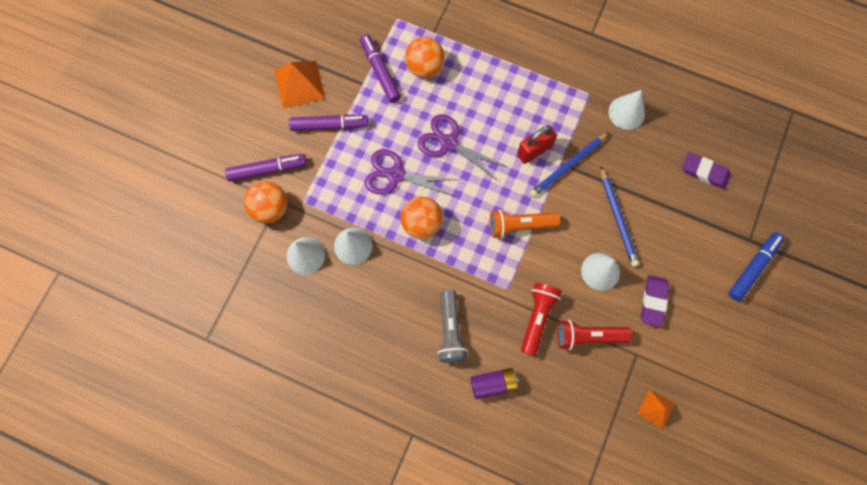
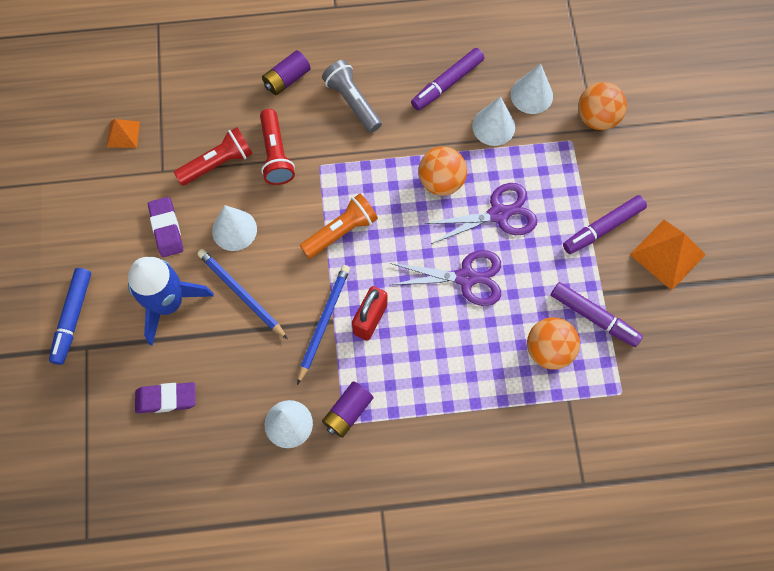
camera: 150 degrees right, 5 degrees down
(267, 169) = (629, 151): purple marker -> purple marker (447, 83)
(582, 99) = (348, 412): none -> purple battery
(676, 240) = (168, 303): none -> blue rocket

